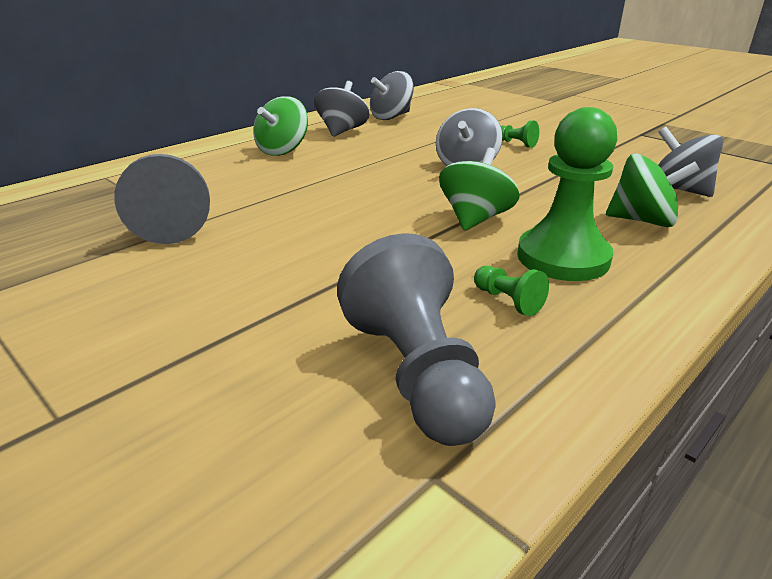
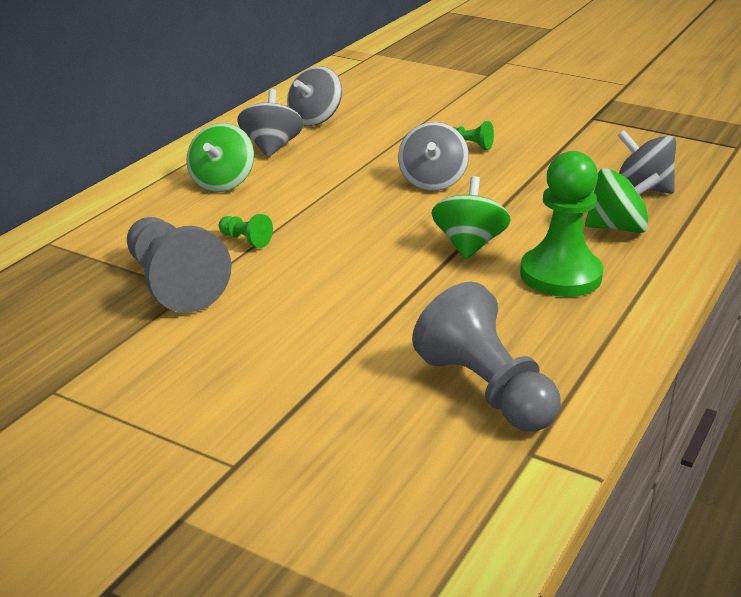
camera: 15 degrees left, 0 degrees up
(508, 301) = (530, 322): green pawn -> green pawn (245, 240)

